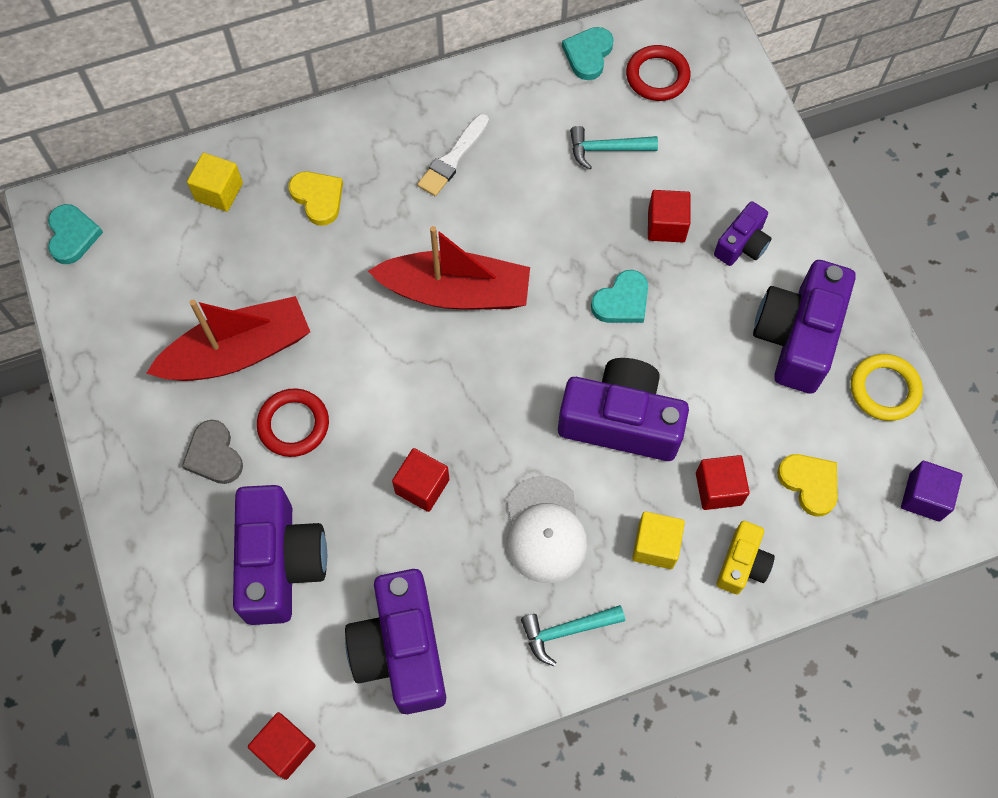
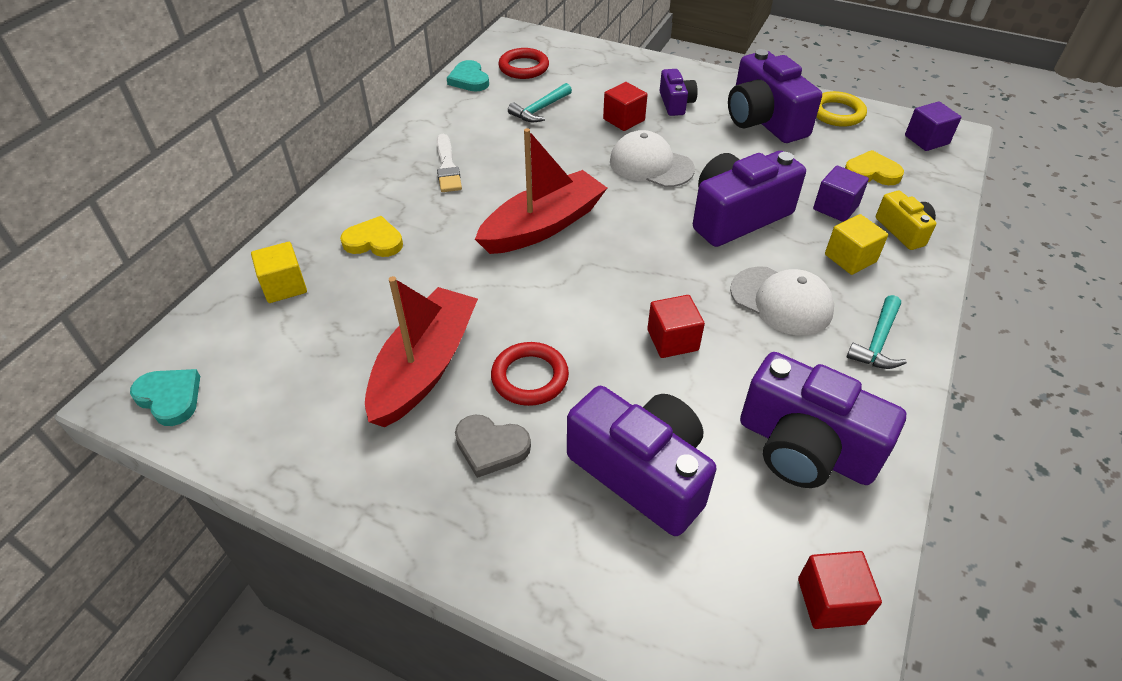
camera: 45 degrees left, 20 degrees down
(622, 301) = (651, 165): turquoise heart -> white cap
(718, 489) = (835, 207): red cube -> purple cube

